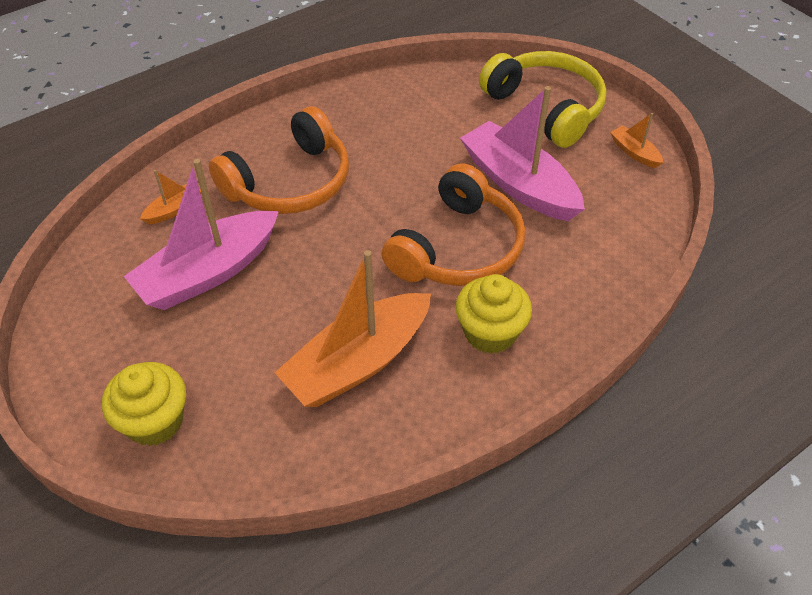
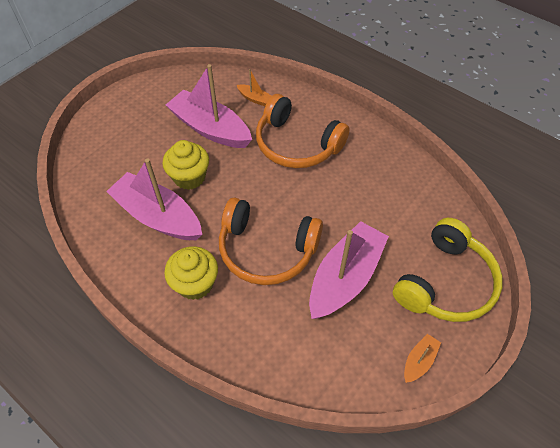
camera: 75 degrees right, 5 degrees up
(155, 421) = (106, 139): yellow cupcake -> yellow cupcake (189, 177)
(358, 362) = (158, 216): orange boat -> pink boat

